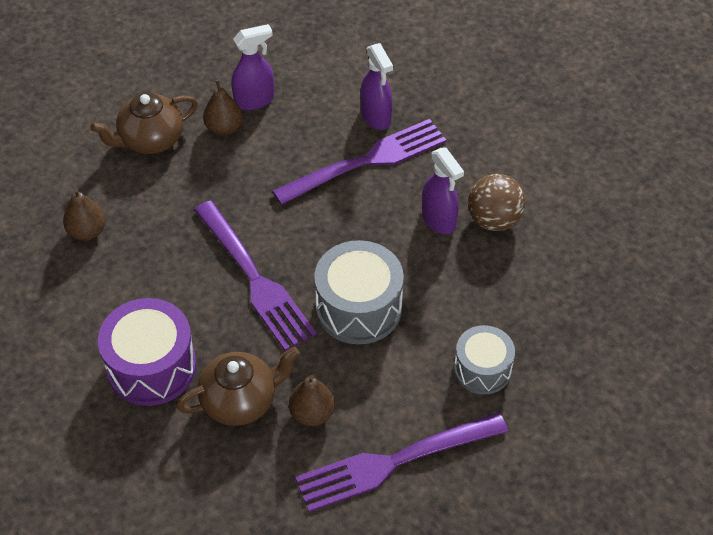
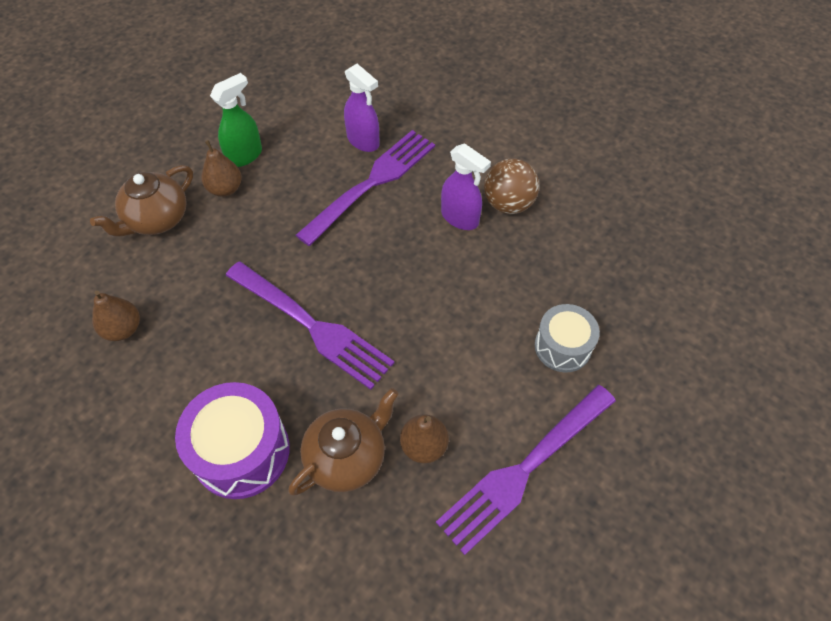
camera: 20 degrees left, 5 degrees up
(254, 100) = (245, 155): purple spray bottle -> green spray bottle
(358, 307) = (423, 323): grey drum -> none

